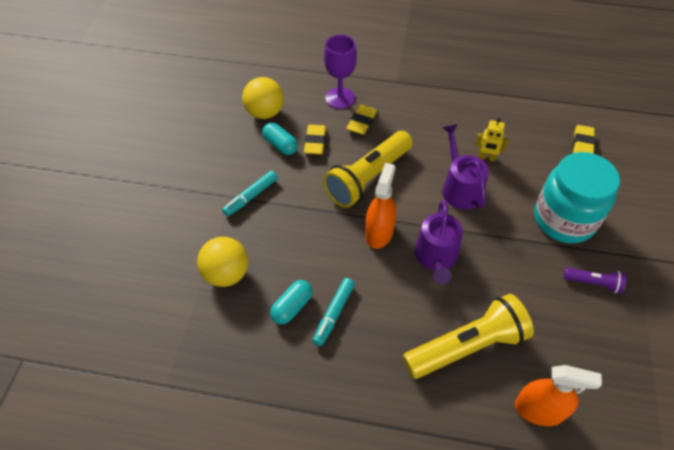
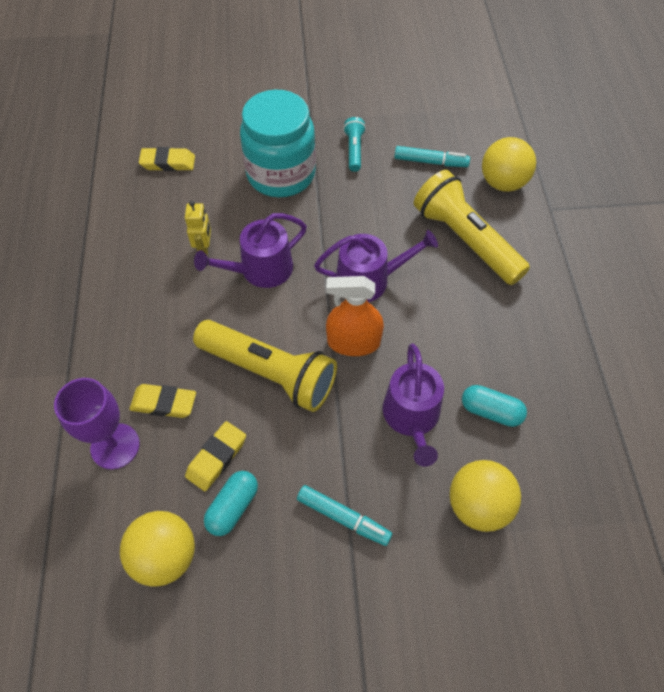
camera: 105 degrees left, 5 degrees up
(306, 253) = (412, 417): none -> purple watering can
(315, 142) = (216, 458): yellow eraser -> yellow eraser turned 45 degrees counterclockwise
(333, 314) = (481, 365): turquoise marker -> turquoise marker (431, 162)
(539, 409) = (502, 183): orange spray bottle -> yellow ball
(593, 283) = (354, 150): purple flashlight -> turquoise flashlight

